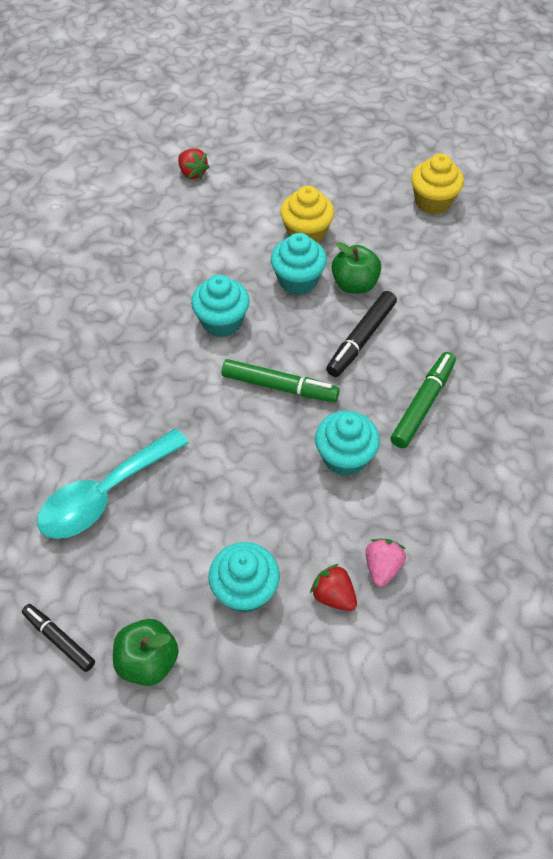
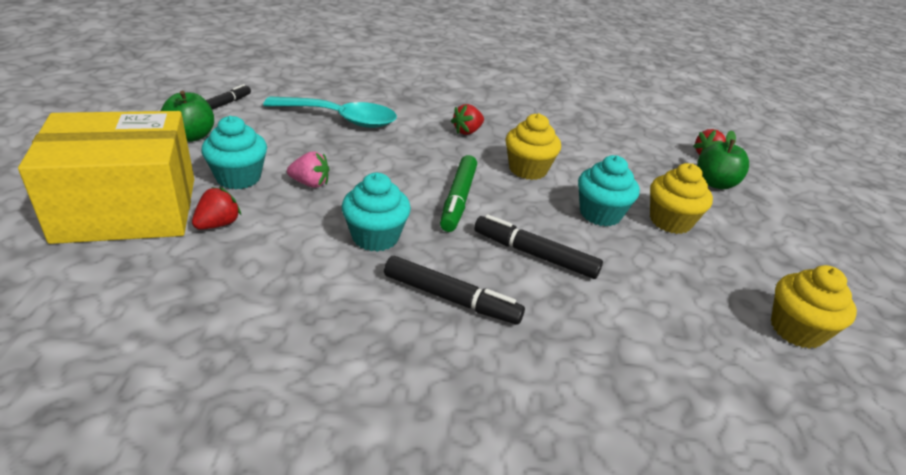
camera: 80 degrees right, 20 degrees down
(105, 494) = (340, 119): turquoise spoon -> turquoise spoon turned 150 degrees clockwise
(140, 365) = (467, 131): none -> red strawberry
(222, 322) = (528, 169): turquoise cupcake -> yellow cupcake
(312, 691) = (127, 209): none -> yellow box
(354, 284) = (613, 253): green apple -> green apple (715, 183)
(382, 567) = (240, 256): pink strawberry -> pink strawberry (310, 183)
(422, 404) = (451, 298): green marker -> black marker

